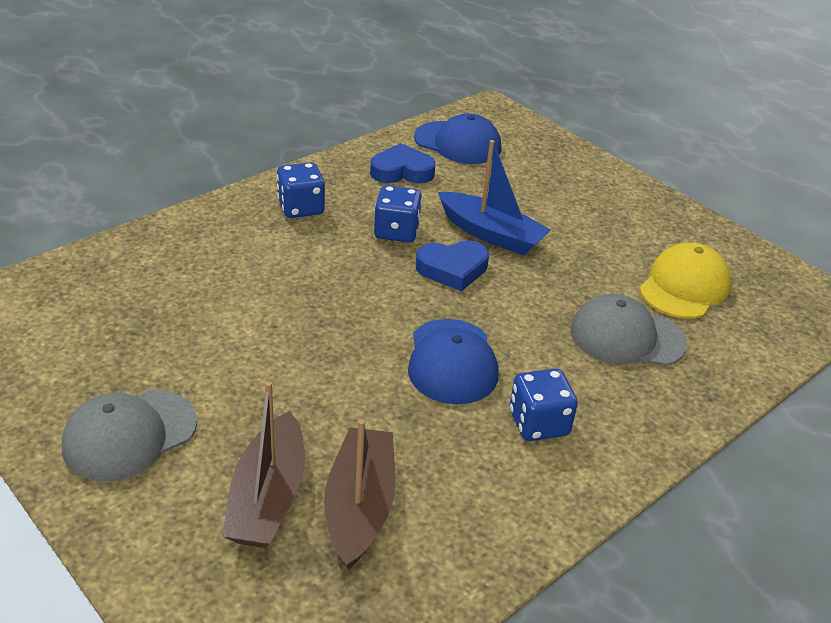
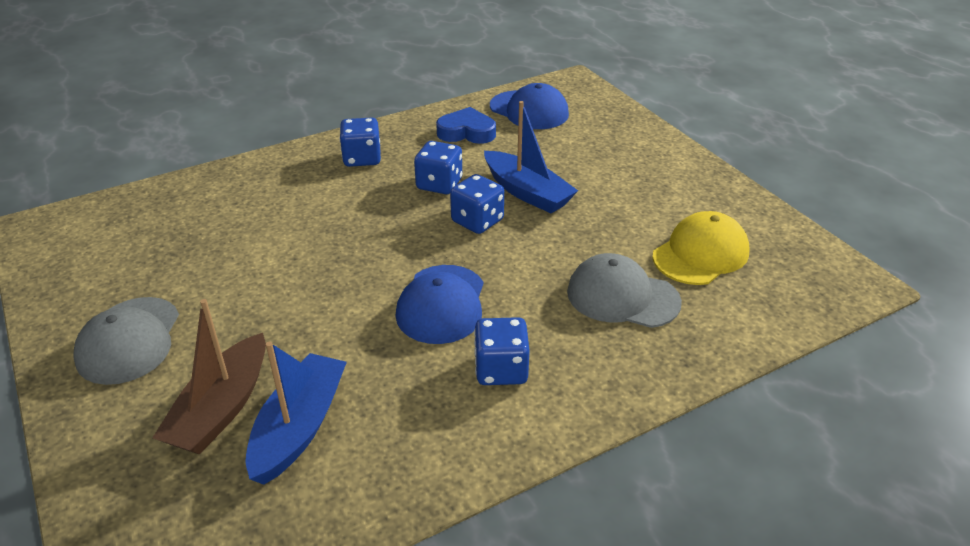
camera: 15 degrees right, 0 degrees up
(129, 435) = (129, 340): grey cap -> grey cap turned 60 degrees counterclockwise
(359, 506) = (299, 427): brown boat -> blue boat
(452, 269) = (477, 221): blue heart -> blue dice

